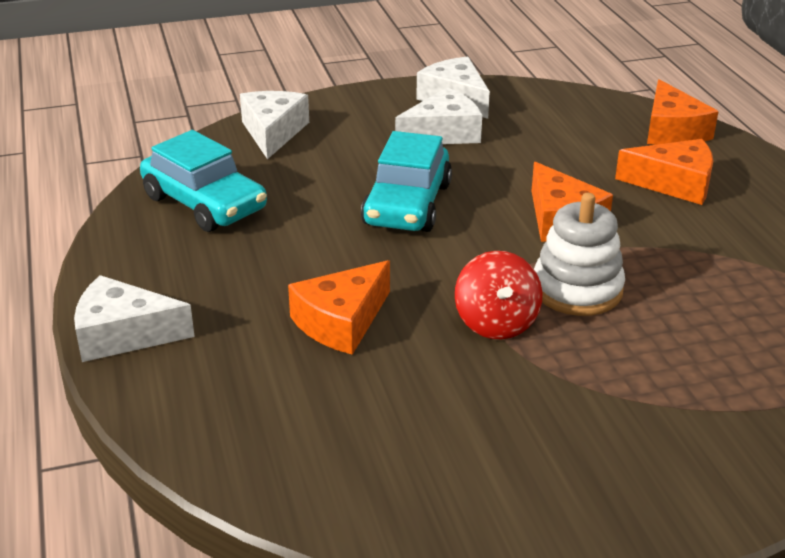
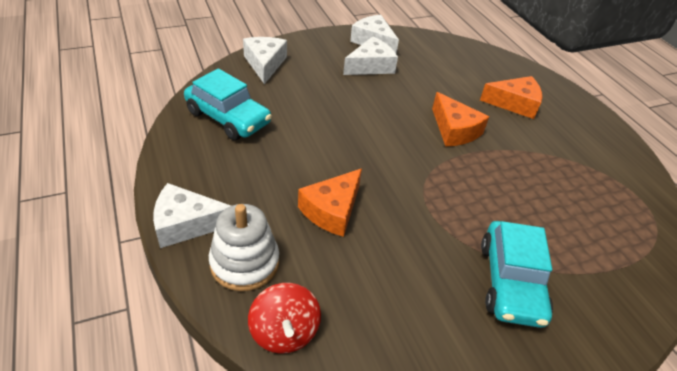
camera: 10 degrees left, 10 degrees up
(407, 204) = (358, 119): turquoise car -> turquoise car (511, 282)
(496, 323) = (430, 209): red spinning top -> red spinning top (284, 332)
(577, 289) = (474, 182): white stacking toy -> white stacking toy (244, 262)
(672, 130) = (504, 66): orange cheese -> none

